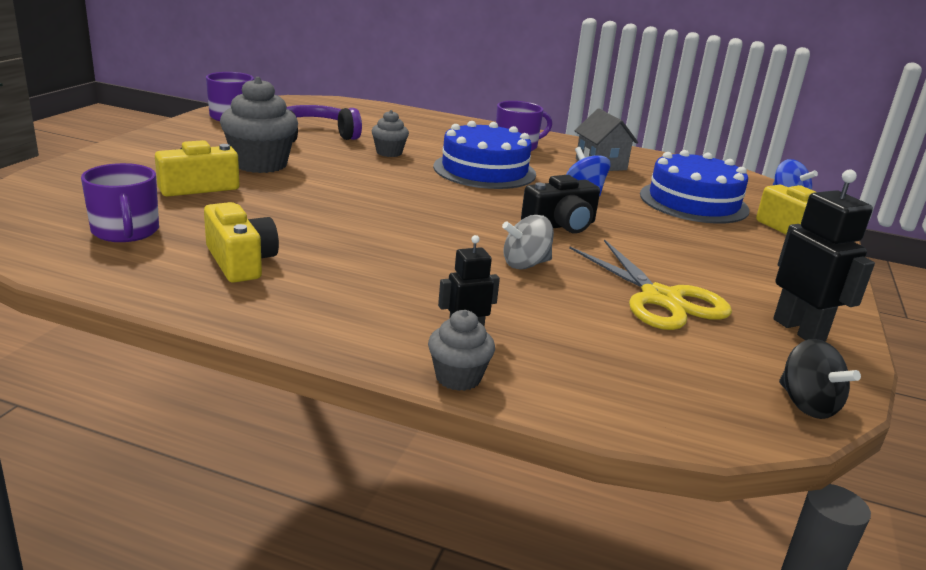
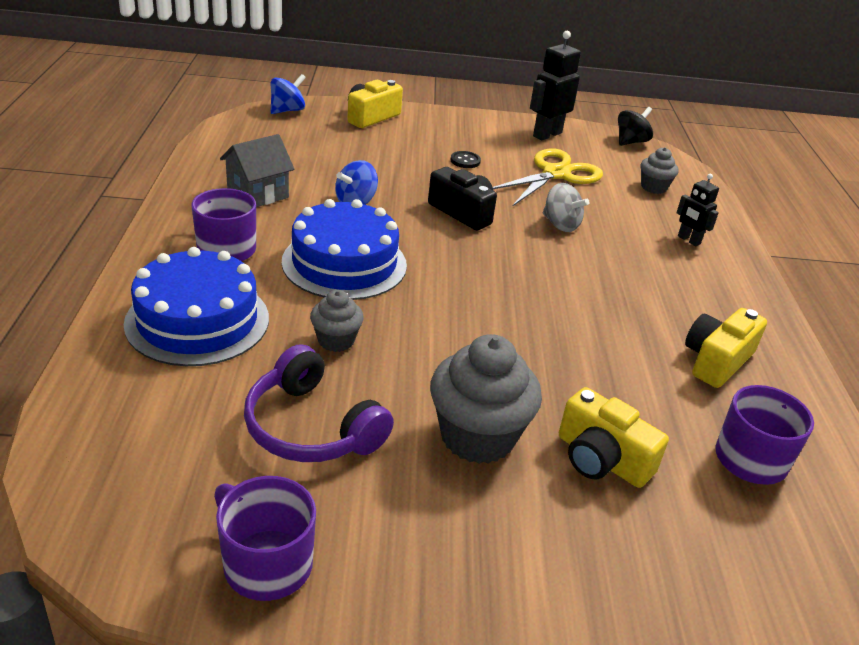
camera: 110 degrees left, 10 degrees up
(458, 377) = (735, 238): grey cupcake -> grey cupcake (653, 187)
(687, 253) = (465, 161): none -> black button
(693, 202) = (338, 151): blue cake -> blue cake (197, 320)

